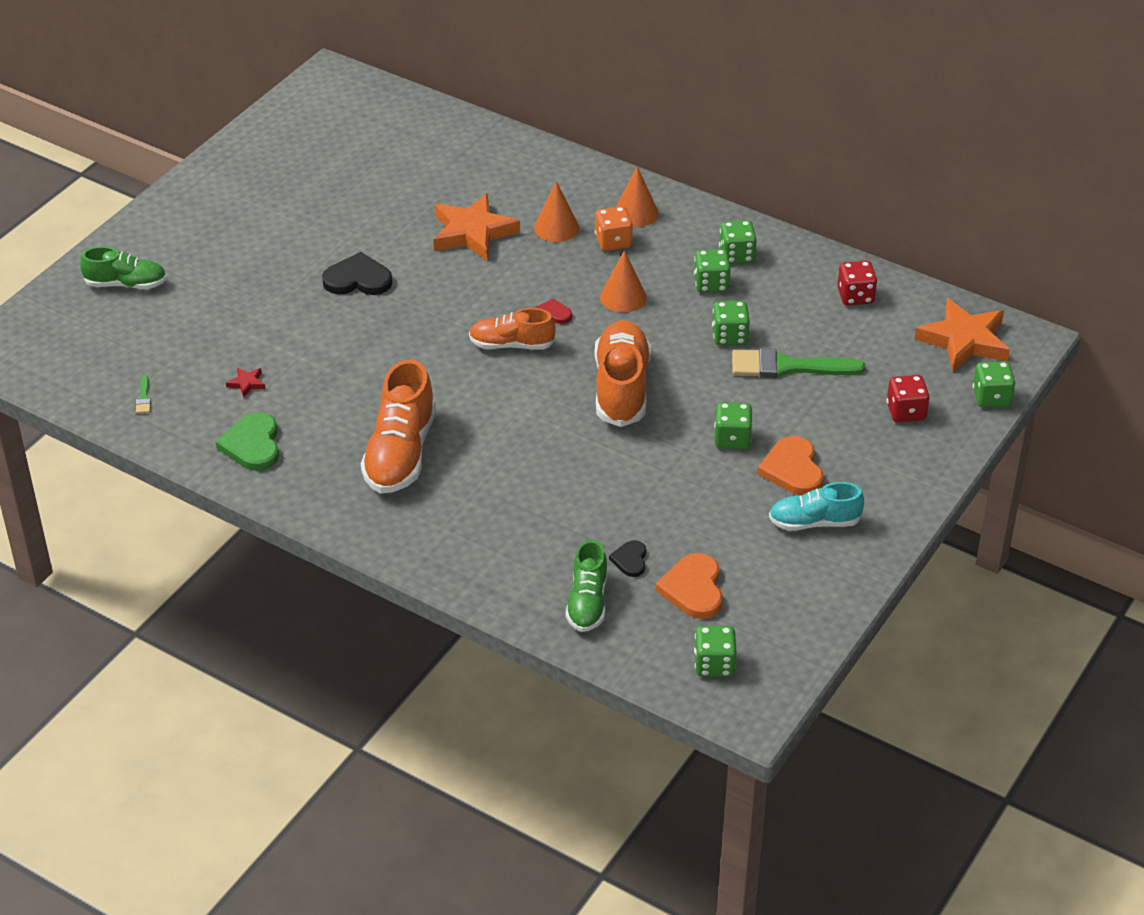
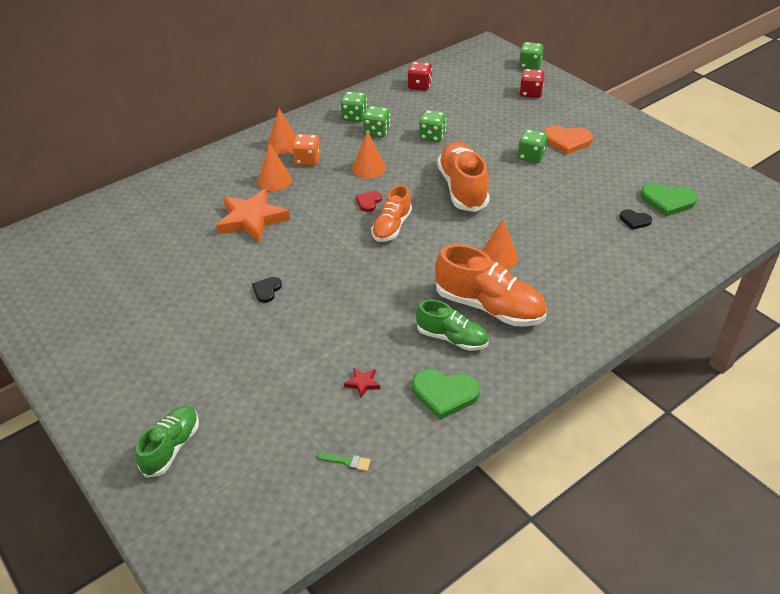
camera: 70 degrees left, 0 degrees up
(358, 279) = (267, 290): black heart -> black heart, size x0.57
(494, 445) = (498, 257): none -> orange cone
(587, 602) = (672, 247): green shoe -> green shoe (452, 338)
(621, 388) = (462, 188): orange shoe -> orange shoe turned 60 degrees clockwise
(693, 589) = (667, 201): orange heart -> green heart
(714, 664) = (737, 207): green dice -> none
(787, 367) = (472, 122): green brush -> none
(814, 522) = (617, 144): turquoise shoe -> none
(964, 340) = (478, 62): orange star -> none

